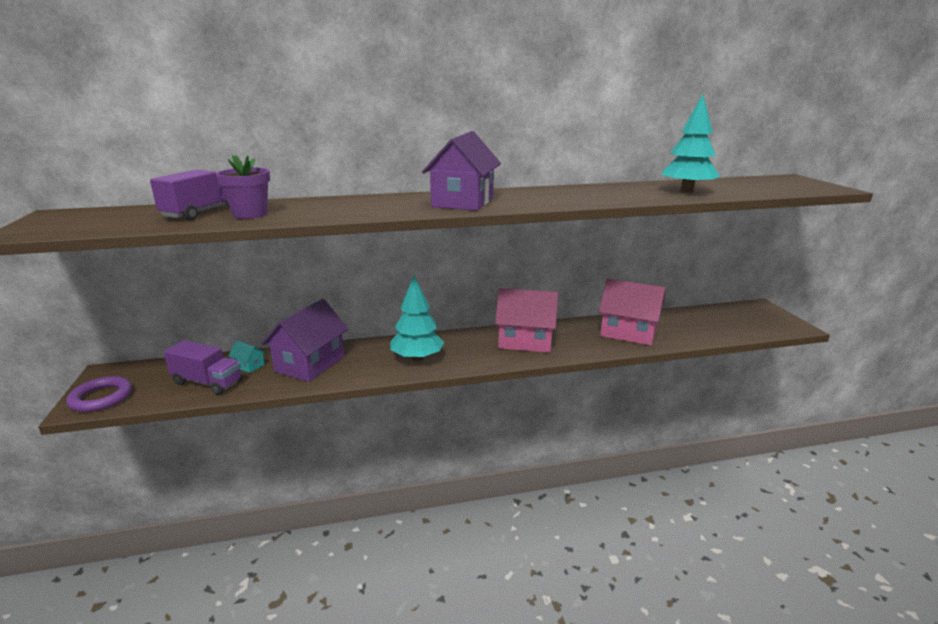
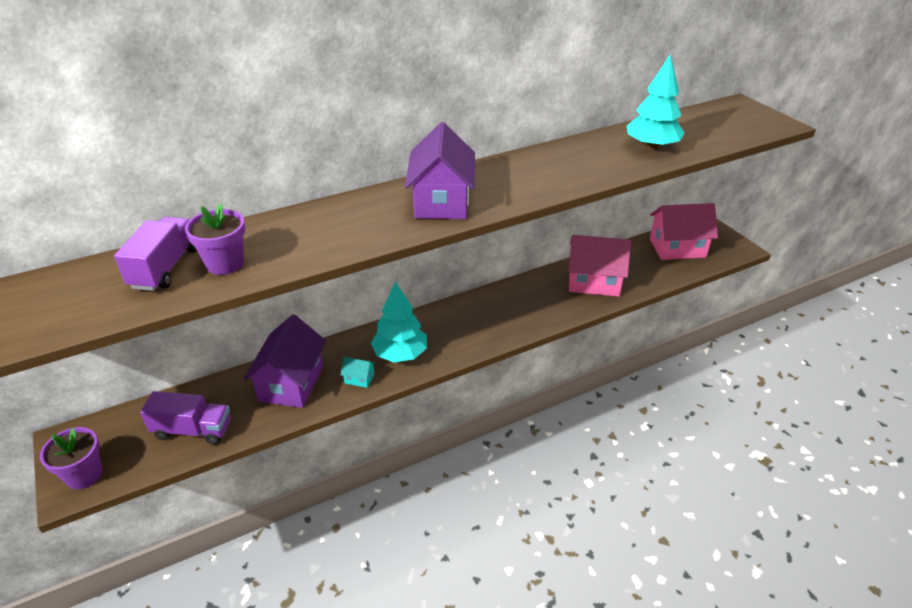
camera: 15 degrees left, 15 degrees up
(101, 398) = (84, 475): purple ring -> purple flower pot
(249, 366) = (225, 398): turquoise house -> turquoise house (359, 378)
(525, 341) = (499, 311): pink house -> pink house (677, 248)

